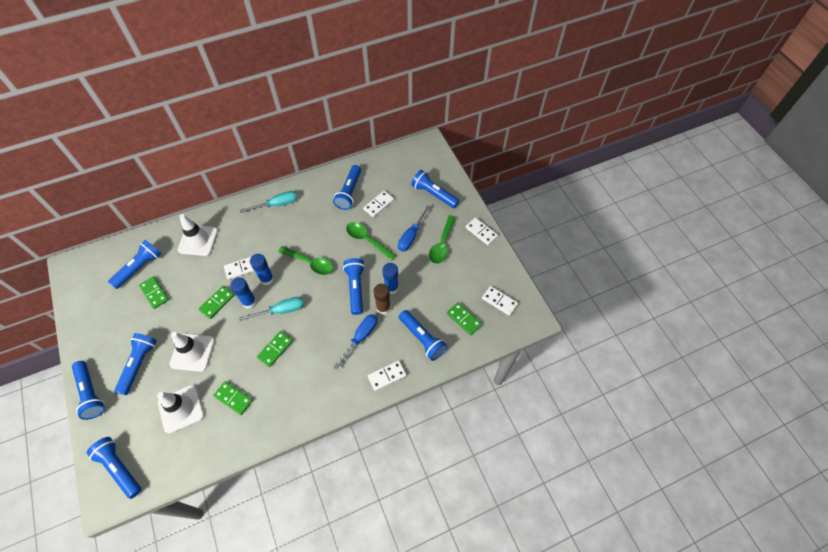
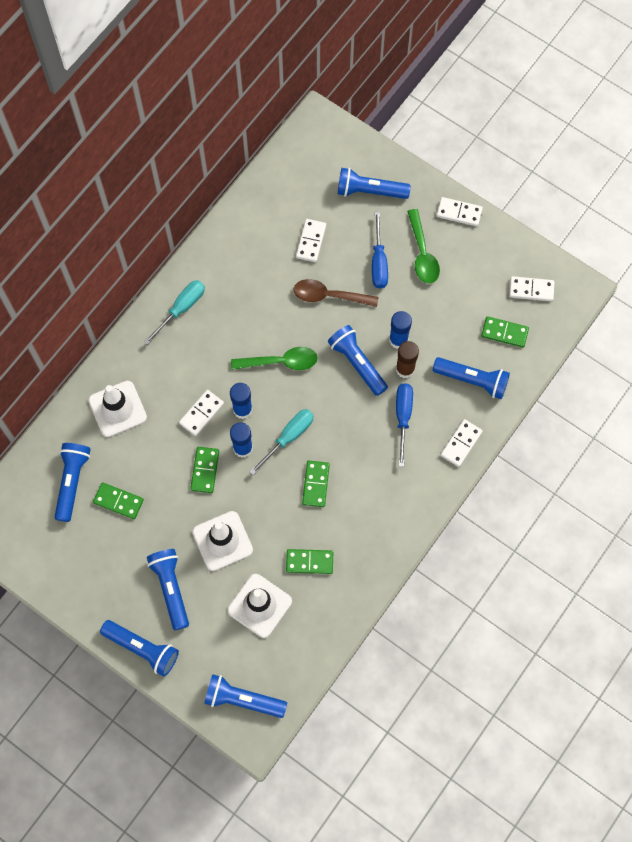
camera: 30 degrees left, 10 degrees up
(349, 192) = (262, 244): blue flashlight -> none
(367, 240) = (329, 296): green spoon -> brown spoon

